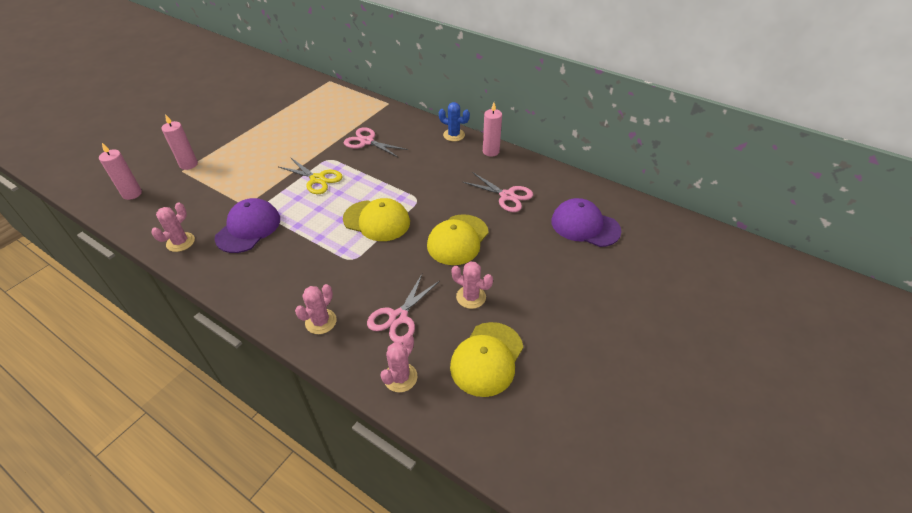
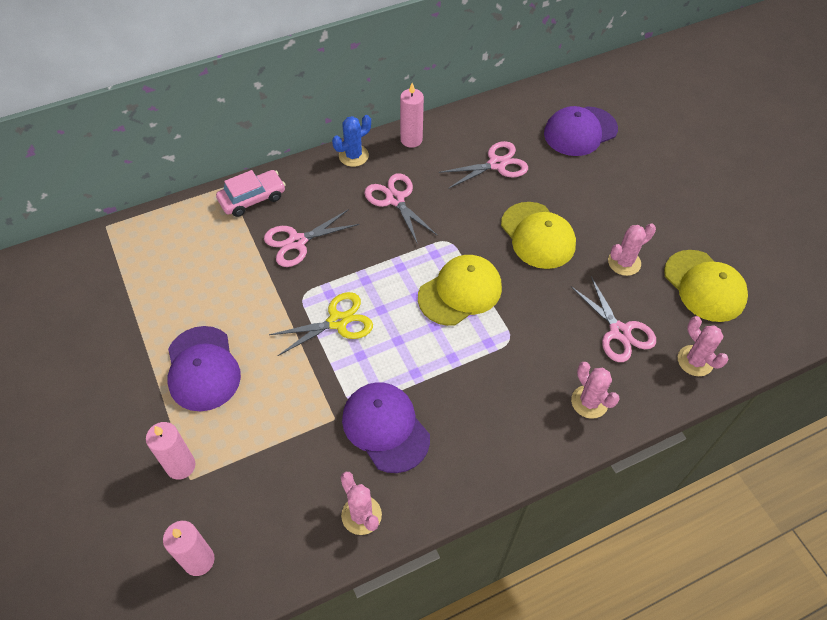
camera: 60 degrees left, 10 degrees up
(255, 146) = (202, 368): none -> purple cap
(386, 114) = (252, 198): none -> pink car
(433, 164) = (395, 199): none -> pink scissors

